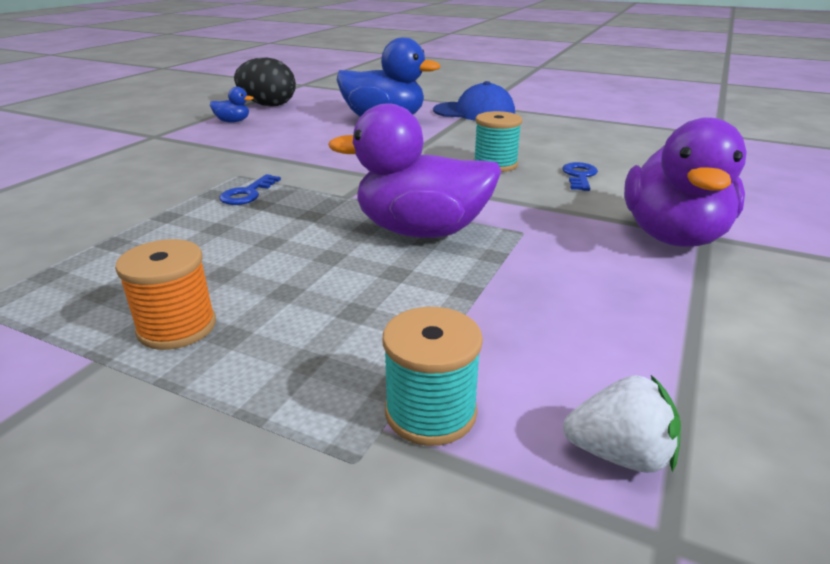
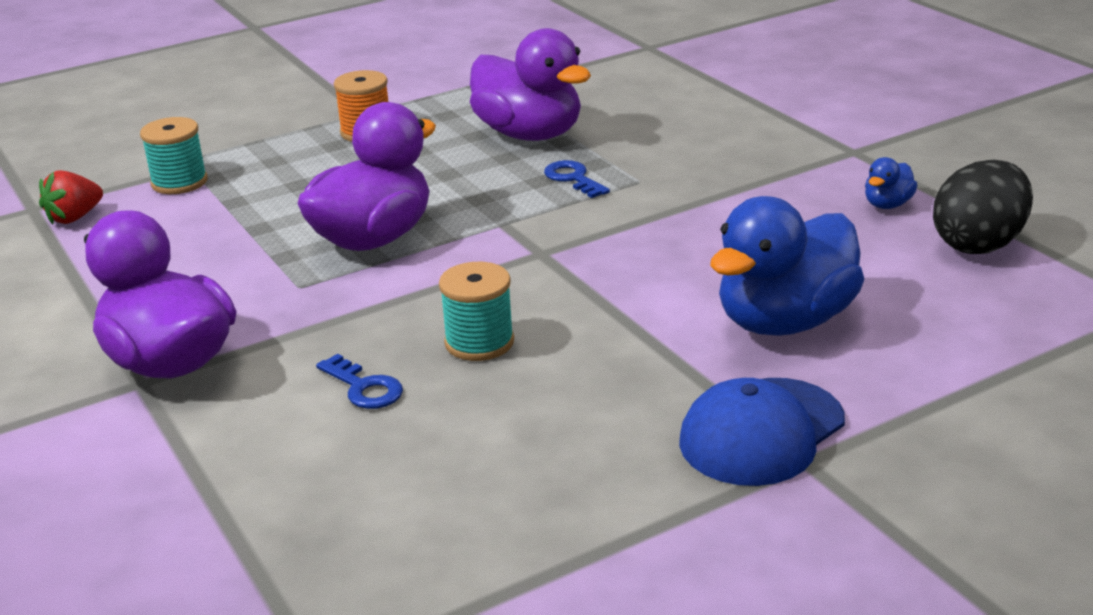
camera: 125 degrees right, 0 degrees up
(154, 232) = (529, 134): none -> purple duck
(619, 454) = (74, 217): white strawberry -> red strawberry

